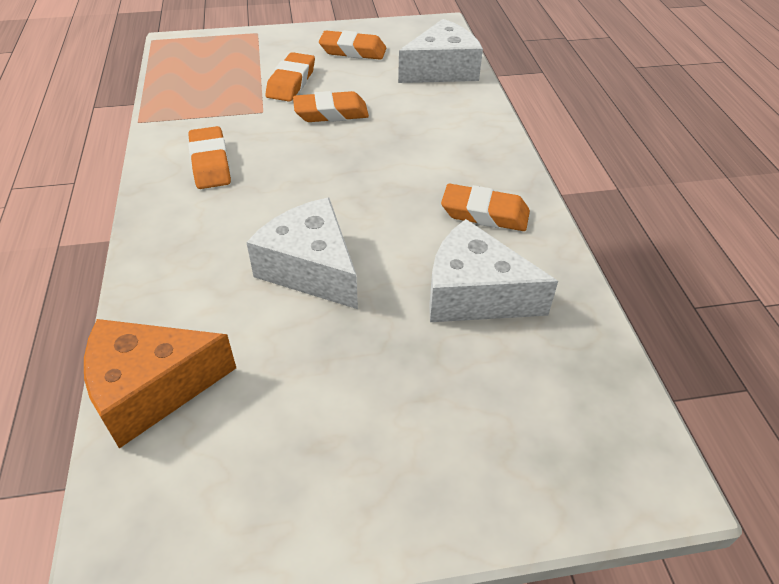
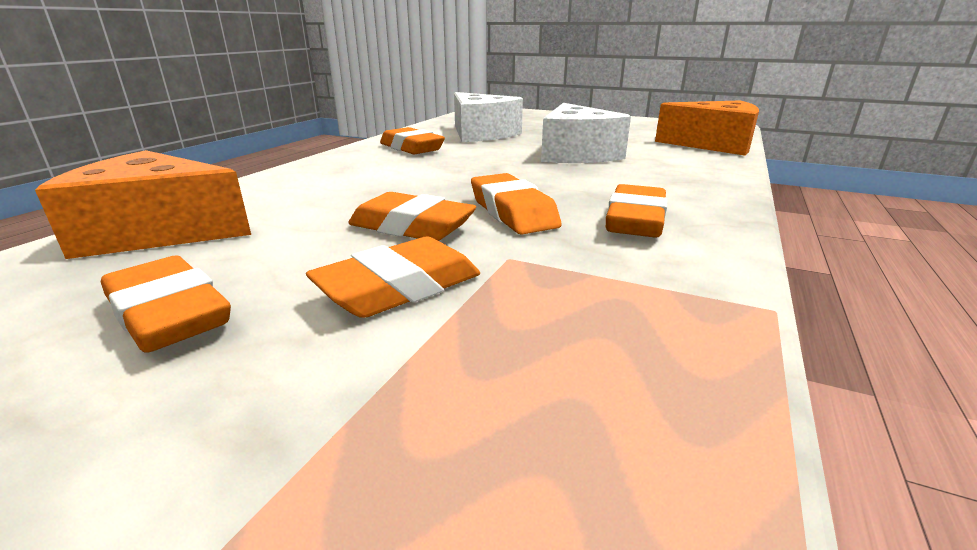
camera: 145 degrees left, 20 degrees down
(290, 145) = (513, 212): none -> orange eraser
(442, 70) = (158, 231): white cheese -> orange cheese

